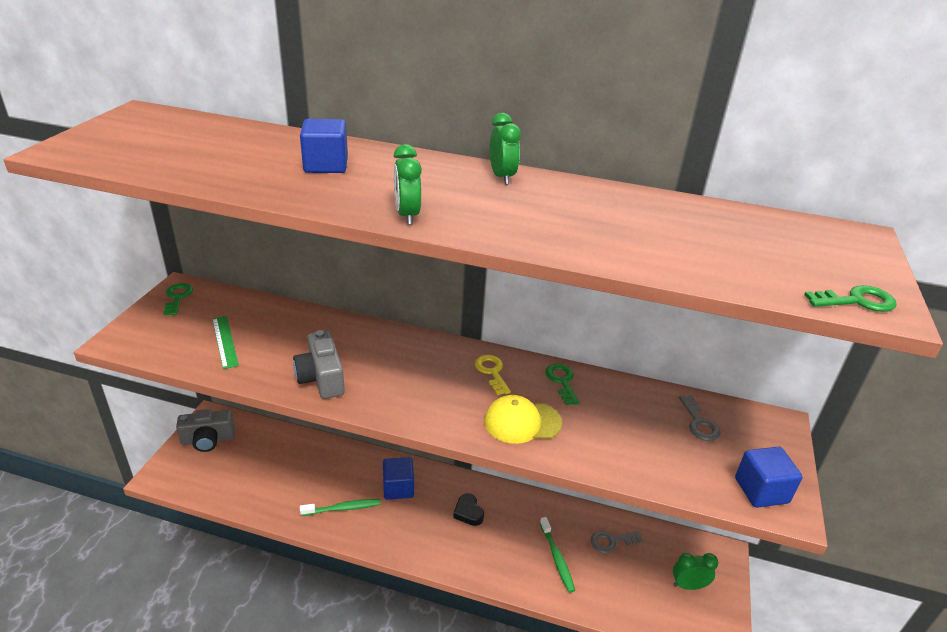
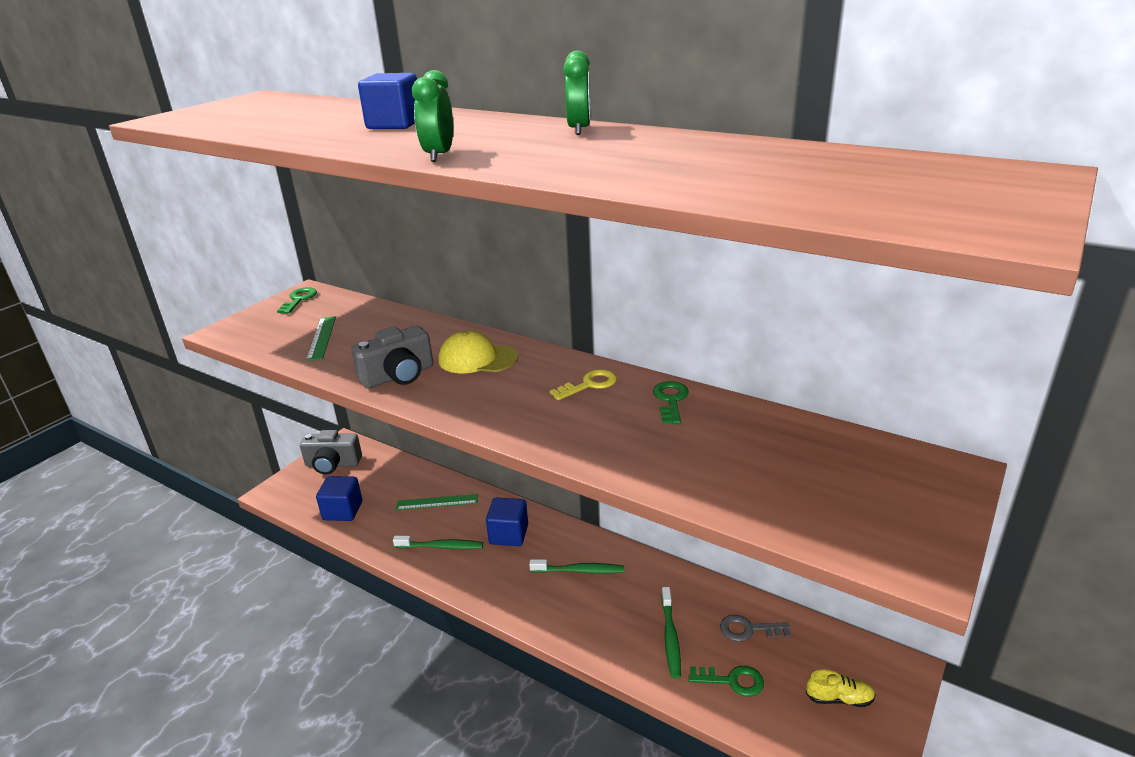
camera: 20 degrees right, 5 degrees down
(321, 378) = (398, 376): grey camera -> grey camera turned 120 degrees counterclockwise
(323, 465) = (437, 502): none -> green ruler
(468, 512) = (579, 571): black heart -> green toothbrush
(492, 372) = (589, 384): yellow key -> yellow key turned 60 degrees clockwise
(522, 422) = (600, 435): yellow cap -> yellow cap (477, 359)
(688, 585) = (839, 698): green clock -> yellow shoe
(699, 423) = (835, 458): grey key -> none
(761, 490) = (891, 542): blue cube -> blue cube (343, 511)
(857, 301) = (967, 226): green key -> green key (732, 681)

